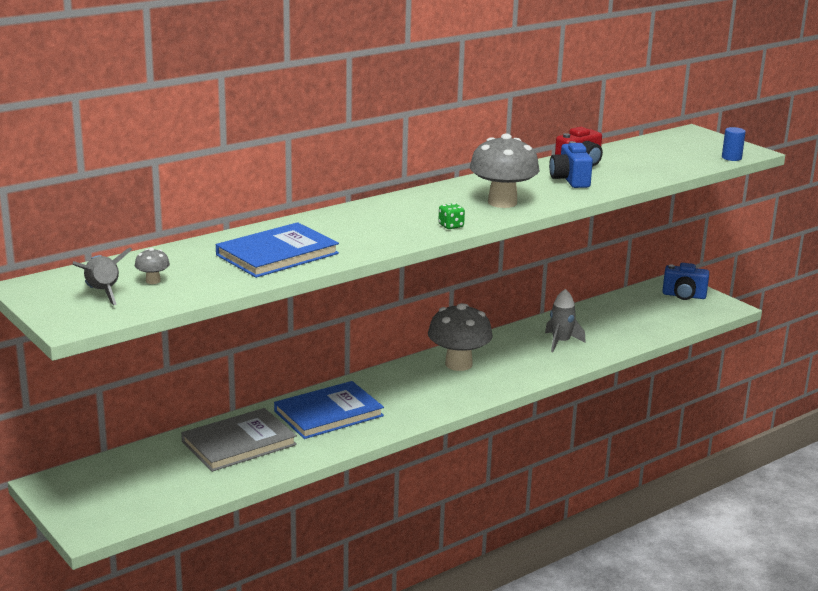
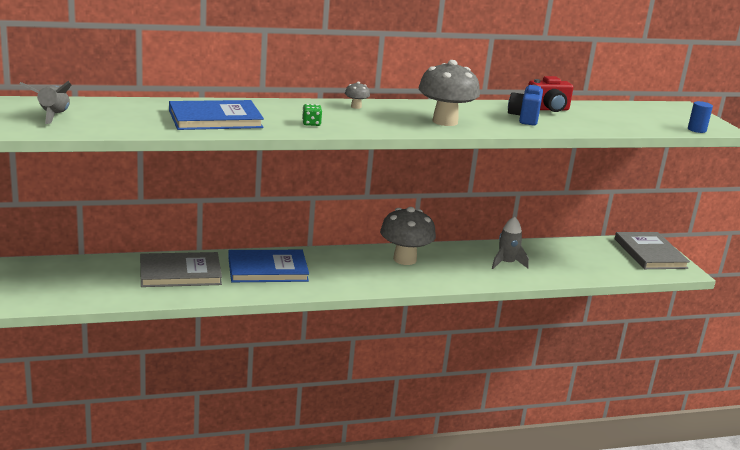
camera: 20 degrees right, 0 degrees up
(153, 281) = (99, 116): grey mushroom -> grey mushroom (356, 107)
(451, 226) = (380, 128): green dice -> green dice (311, 124)
(684, 296) = (650, 253): blue camera -> grey book

